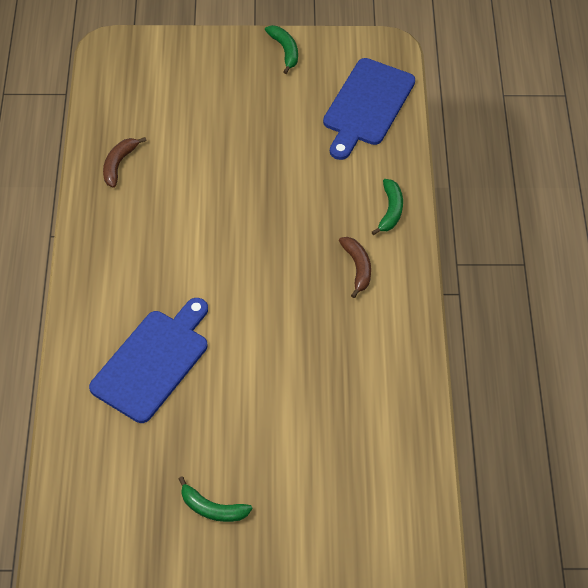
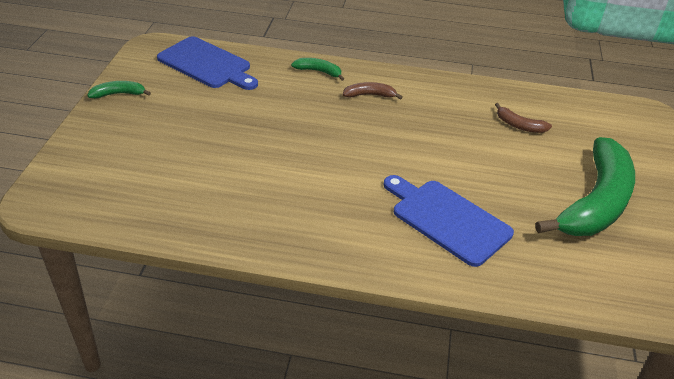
camera: 80 degrees left, 15 degrees down
(119, 164) = (202, 214): brown banana -> brown banana (519, 125)
(212, 508) = (595, 203): green banana -> green banana, size x2.46

